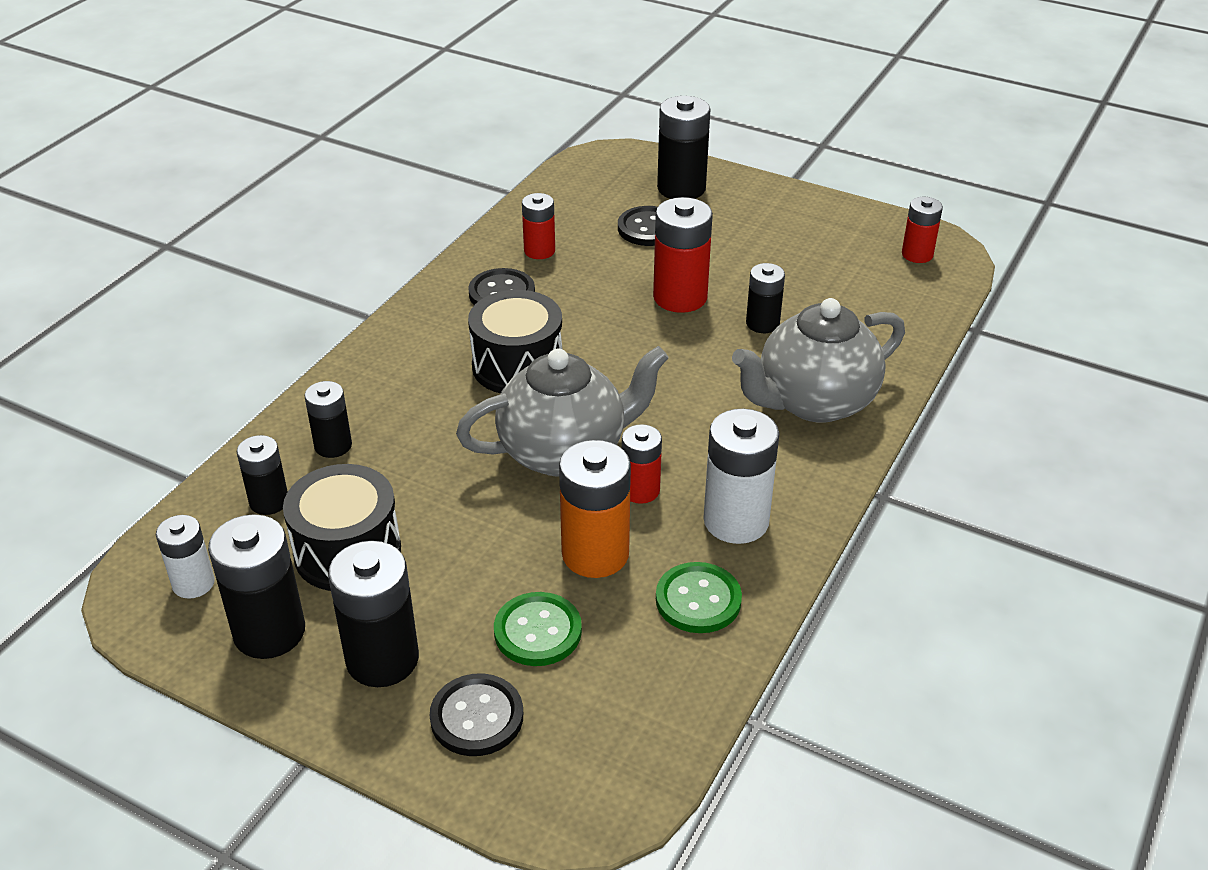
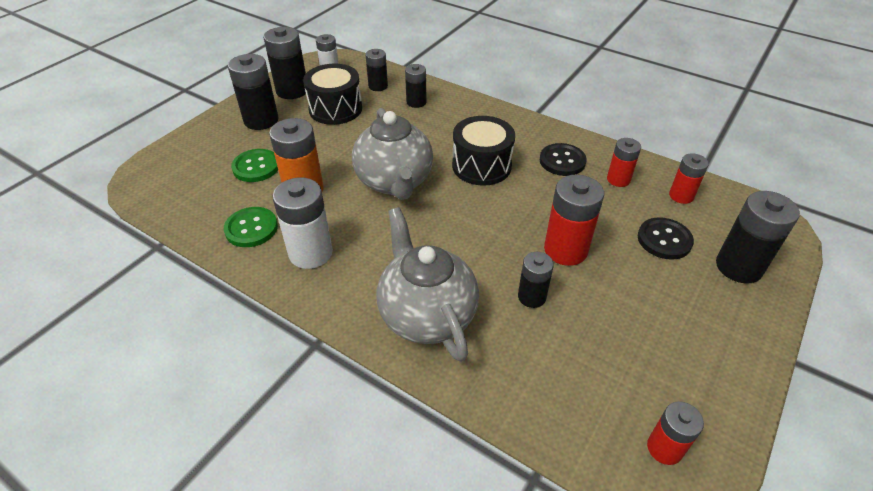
camera: 95 degrees right, 5 degrees up
(477, 717) = (212, 147): black button -> none
(640, 490) = (351, 212): red battery -> red battery (681, 196)

